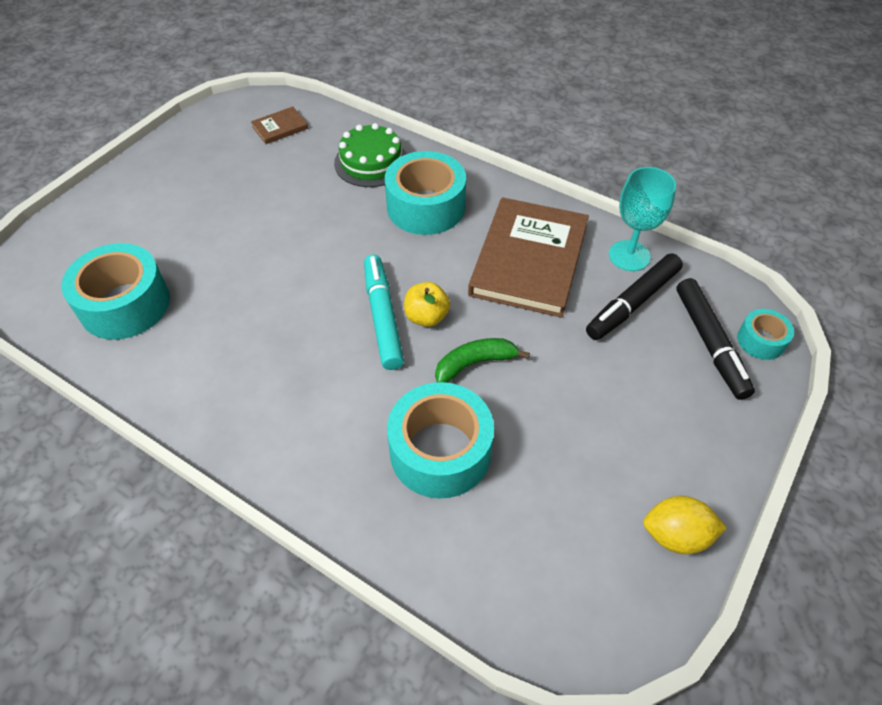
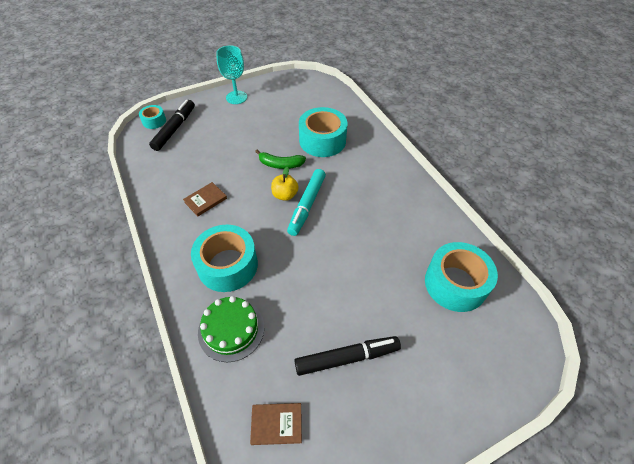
camera: 150 degrees left, 0 degrees up
(529, 260) = (205, 200): brown book -> brown book, size x0.43
(629, 256) = (155, 178): turquoise goblet -> turquoise goblet (236, 97)
(633, 303) = (183, 157): black marker -> black marker (347, 358)
(676, 535) = (262, 88): yellow lemon -> none

